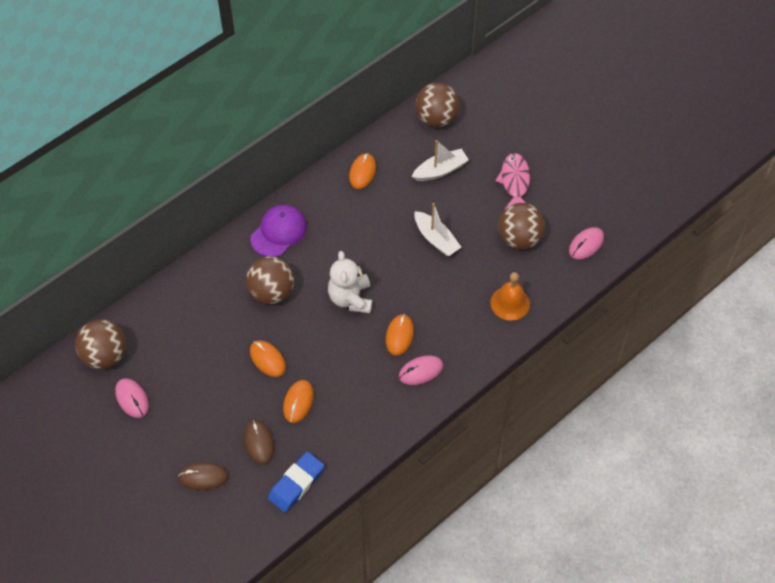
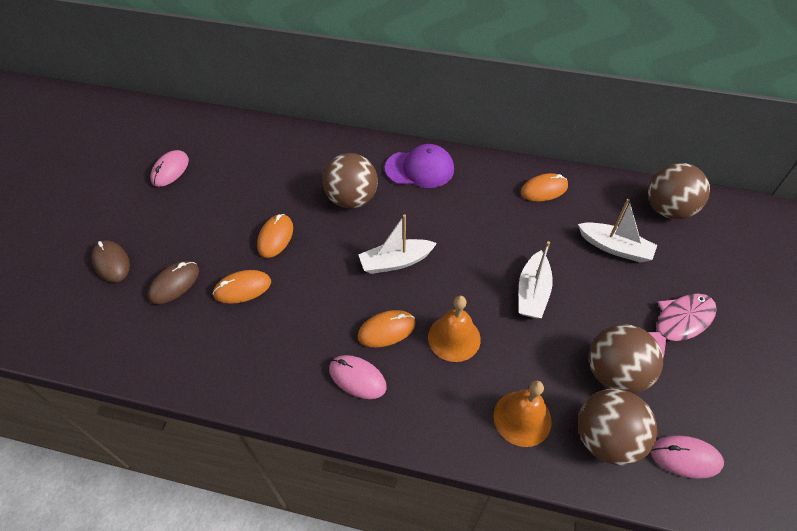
camera: 55 degrees right, 5 degrees down
(105, 355) = (203, 132): brown ball -> brown ball (605, 439)
(296, 484) = (141, 343): blue eraser -> none
(351, 298) = (396, 262): white teddy bear -> white boat
(434, 303) = (454, 338): none -> orange bell

